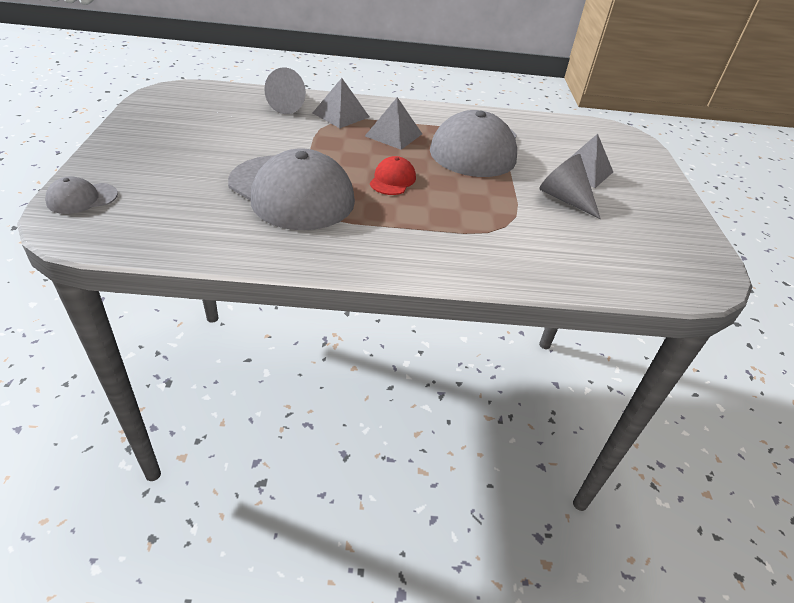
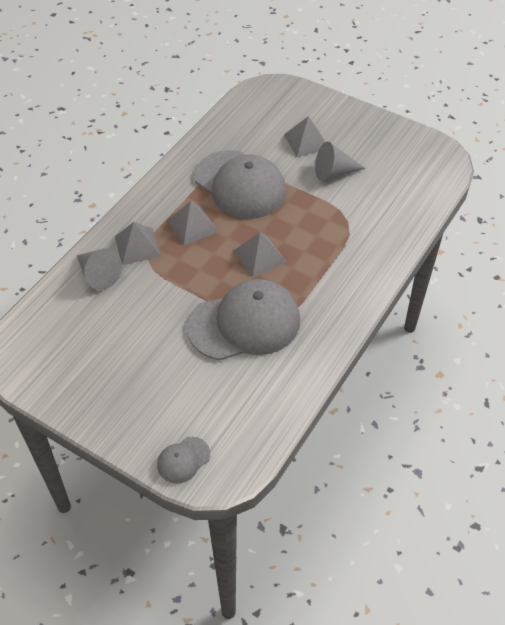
camera: 55 degrees left, 10 degrees up
(82, 198) = (183, 460): grey cap -> grey cap turned 45 degrees clockwise
(392, 180) = (259, 256): red cap -> grey pyramid

